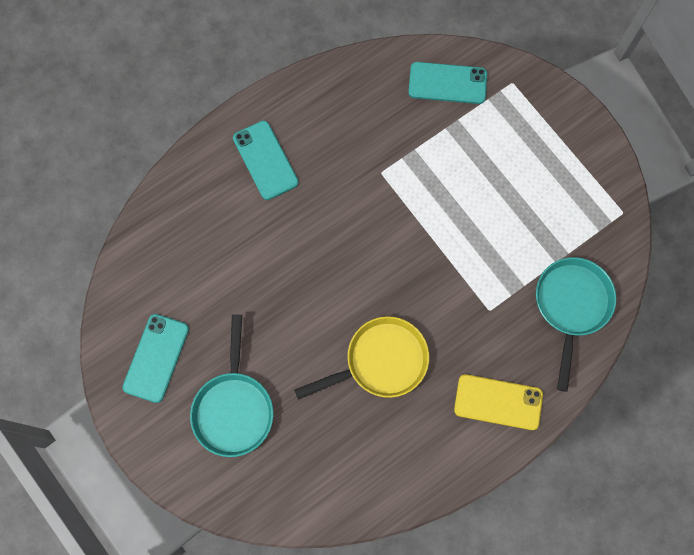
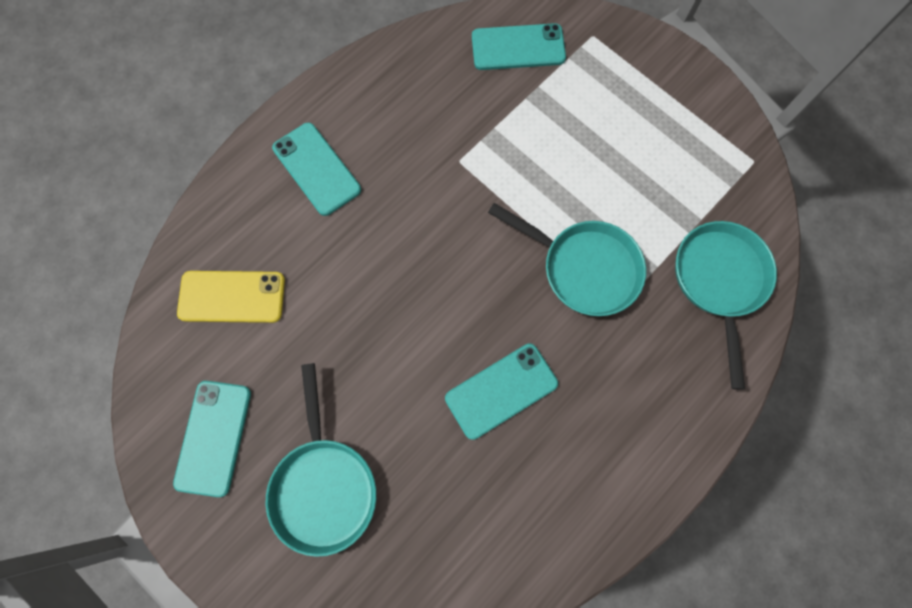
camera: 10 degrees left, 0 degrees up
(381, 361) = (501, 391): yellow pan -> turquoise phone
(465, 277) = (584, 268): none -> turquoise pan
(498, 402) = (657, 417): yellow phone -> yellow phone (232, 297)

